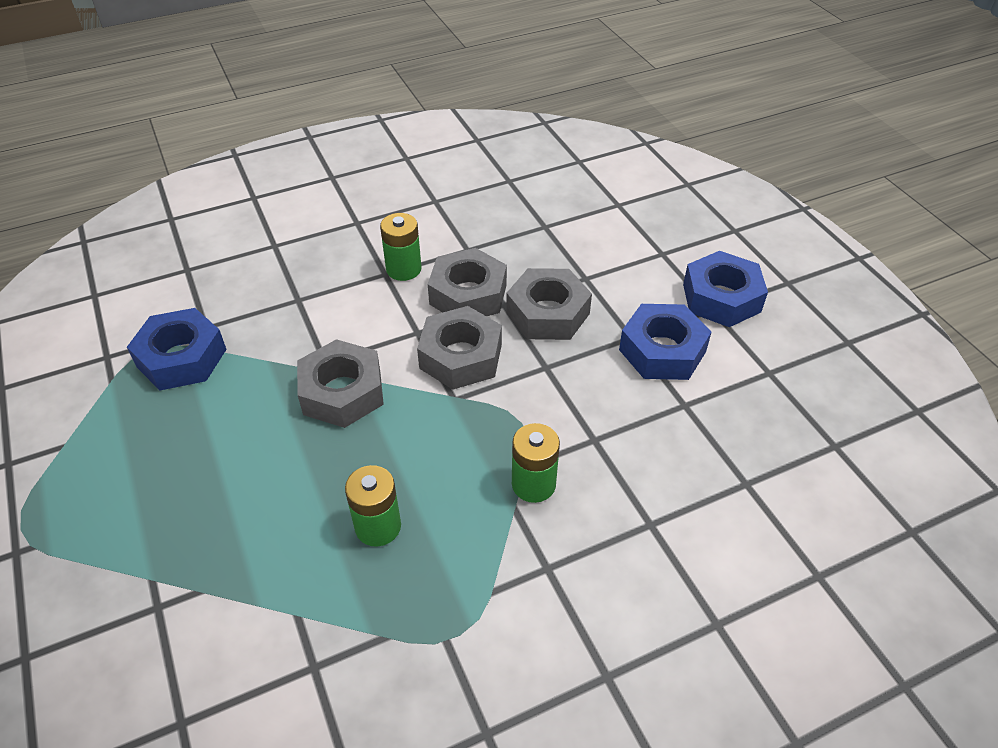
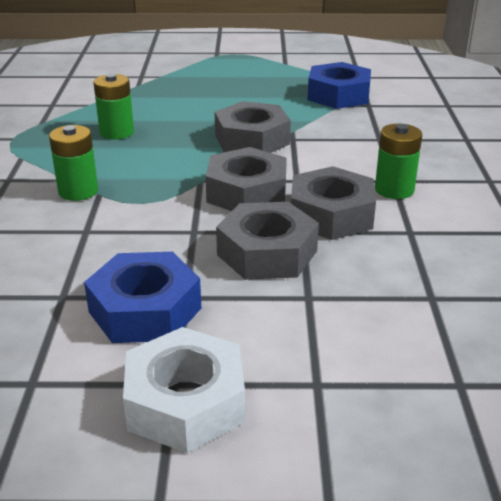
camera: 115 degrees right, 15 degrees down
(721, 298) = (186, 402): blue nut -> white nut

